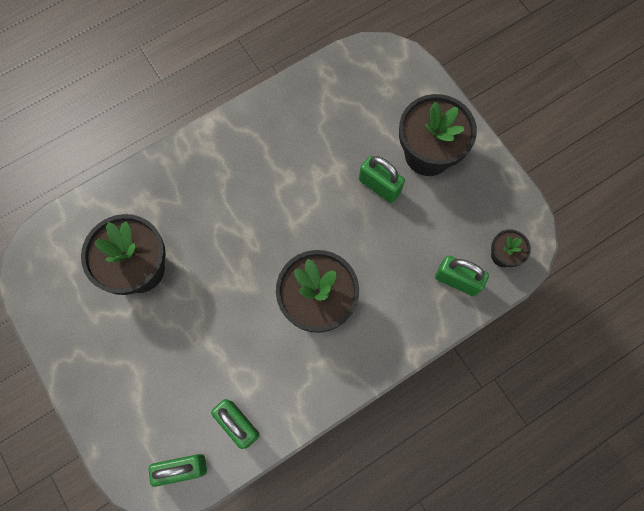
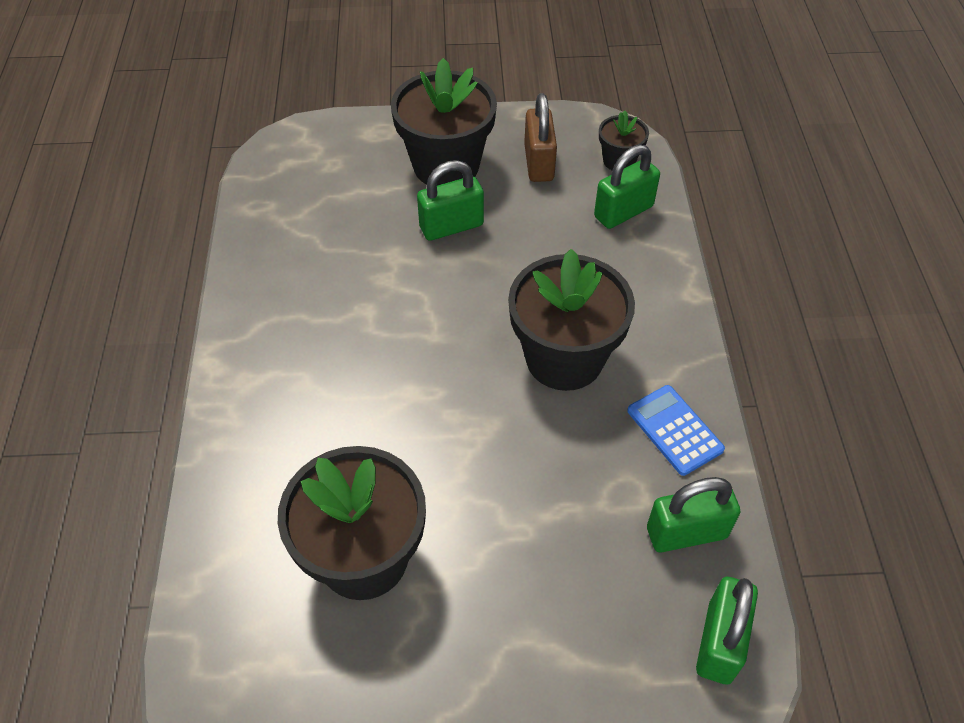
camera: 60 degrees left, 20 degrees down
(302, 388) = (674, 430): none -> blue calculator
(467, 207) = (538, 163): none -> brown padlock

